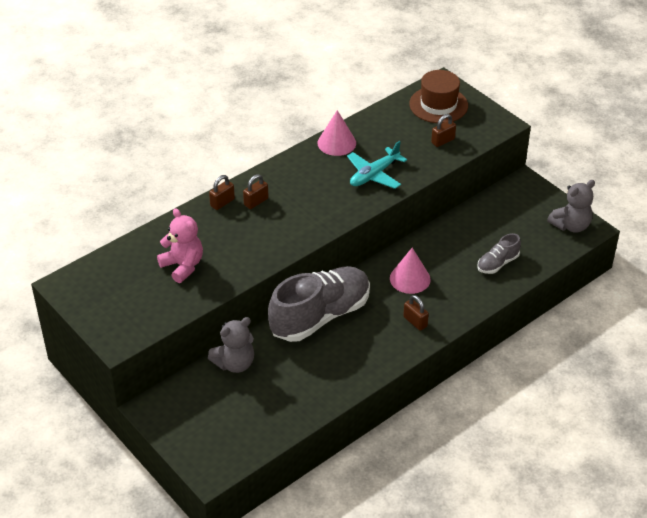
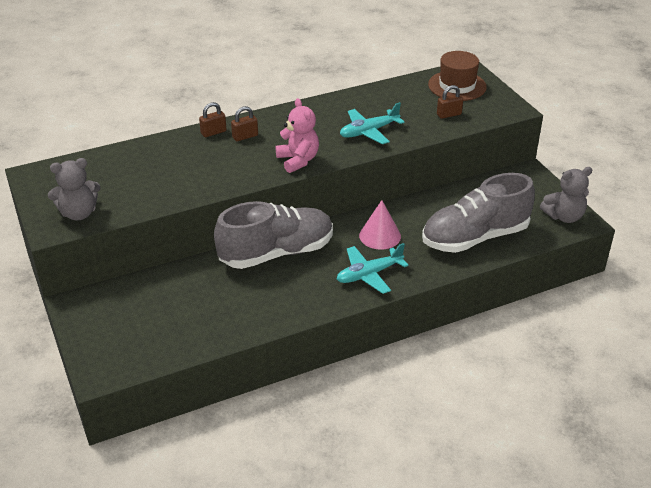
camera: 15 degrees right, 5 degrees down
(183, 266) = (149, 177): pink teddy bear -> pink teddy bear (298, 160)
(235, 363) = (174, 279): grey teddy bear -> grey teddy bear (79, 213)
(336, 143) = (345, 102): pink cone -> none
(415, 322) = (369, 274): brown padlock -> turquoise plane
(497, 263) = (475, 237): grey shoe -> grey shoe, size x2.18

